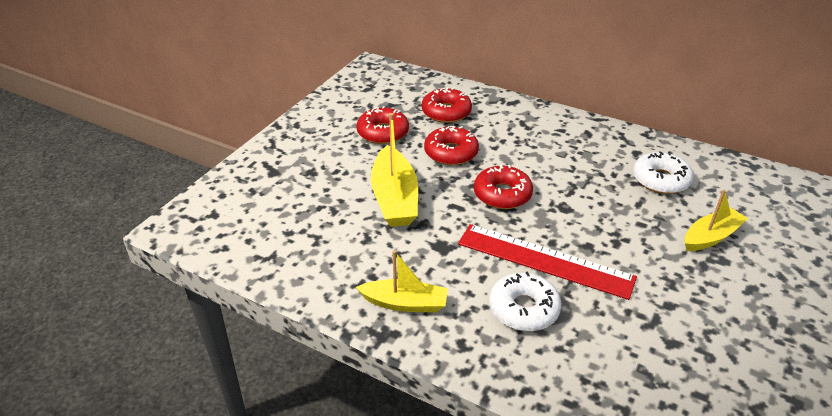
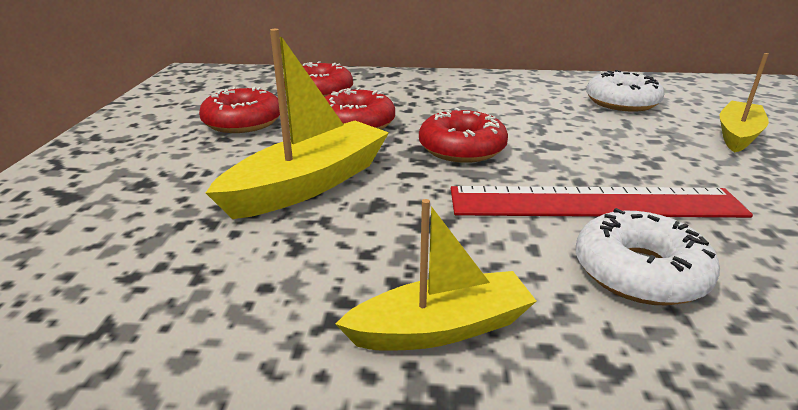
camera: 25 degrees left, 10 degrees down
(394, 198) = (309, 184): yellow boat -> yellow boat turned 105 degrees counterclockwise

